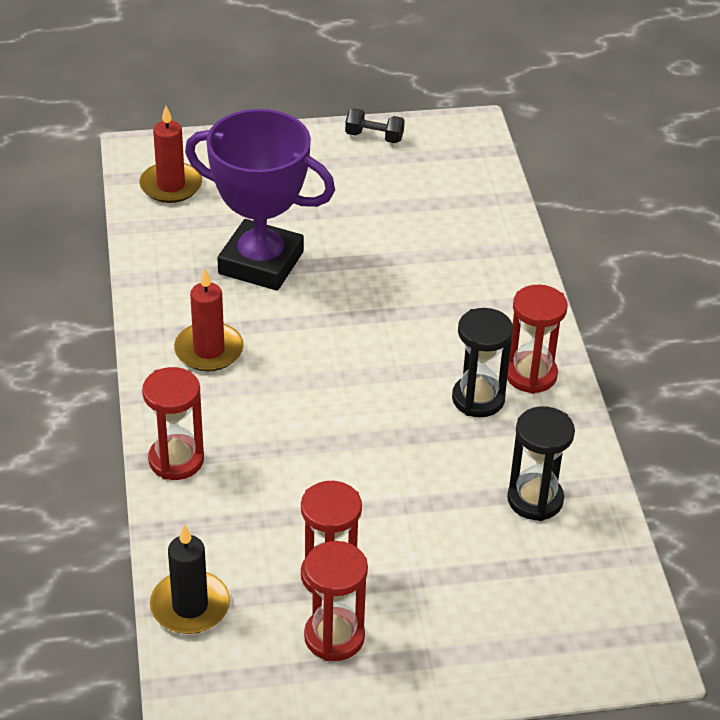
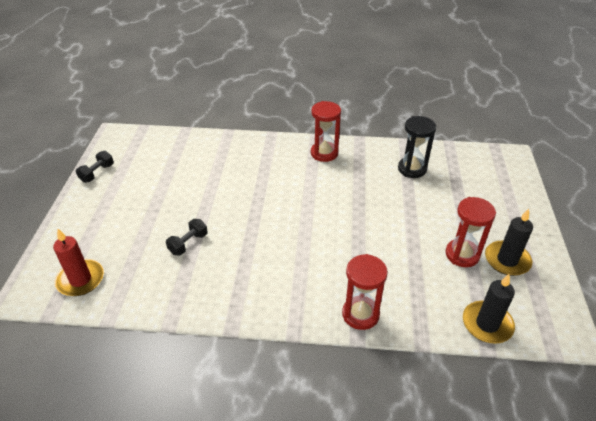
camera: 75 degrees left, 0 degrees up
(209, 350) = (262, 282): red candle -> none
(261, 263) = (188, 243): purple trophy -> black dumbbell
(334, 637) = (507, 260): red hourglass -> black candle
(478, 399) = (337, 174): black hourglass -> none

